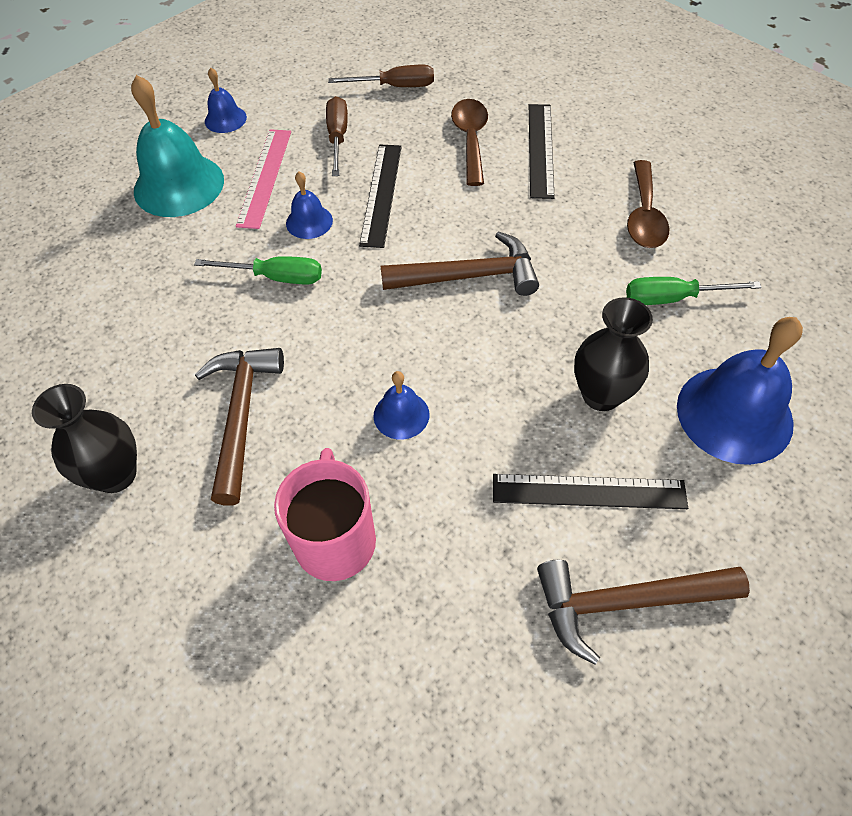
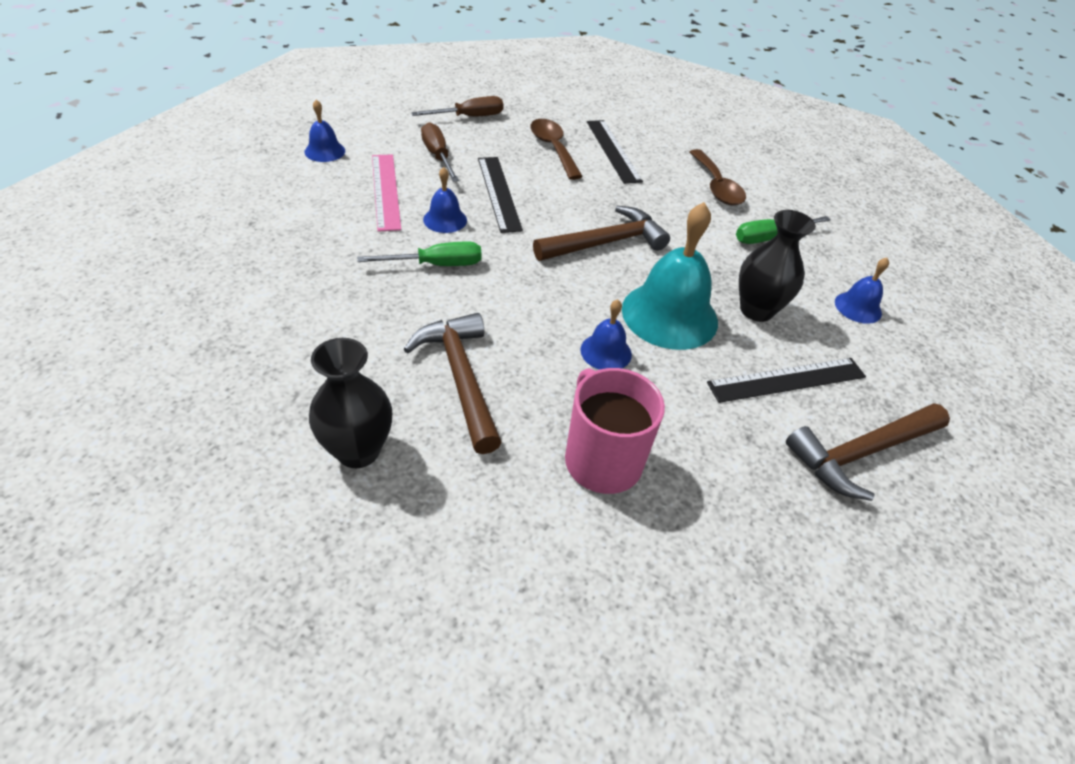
camera: 25 degrees left, 10 degrees down
(179, 185) = (304, 205): turquoise bell -> turquoise bell (669, 315)
(734, 414) = (858, 307): blue bell -> blue bell, size x0.50

